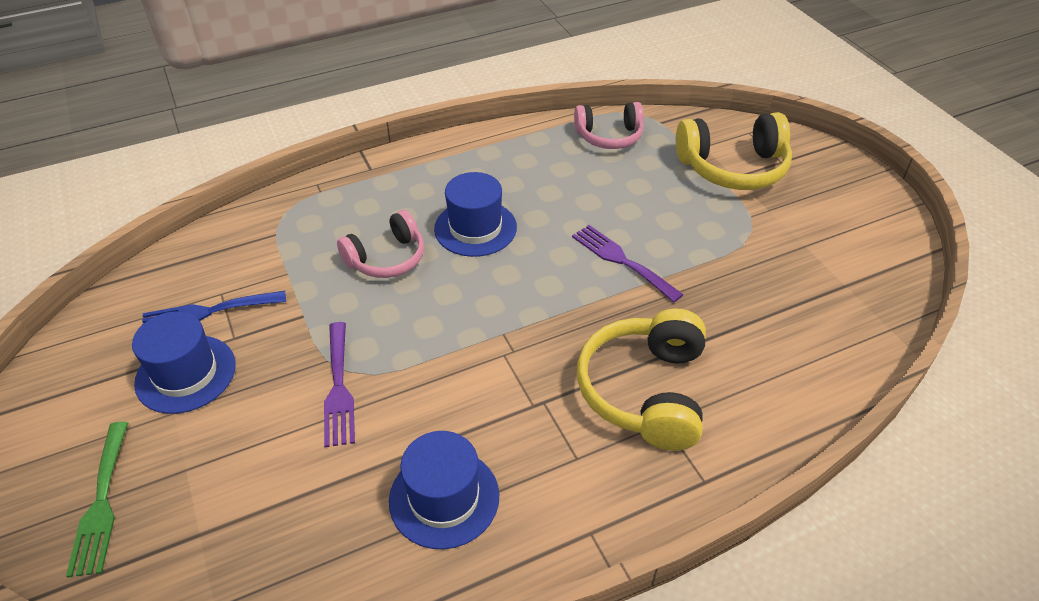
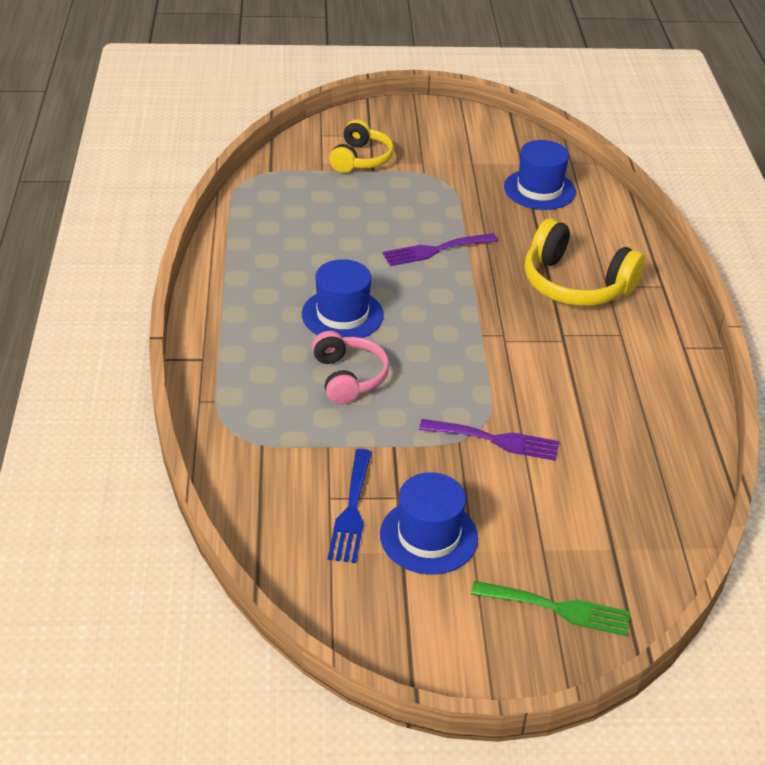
camera: 70 degrees left, 5 degrees down
(444, 498) = (630, 407): blue hat -> blue hat (539, 189)
(609, 136) = (268, 204): pink headphones -> none
(733, 167) = (360, 159): yellow headphones -> yellow headphones, size x0.66

